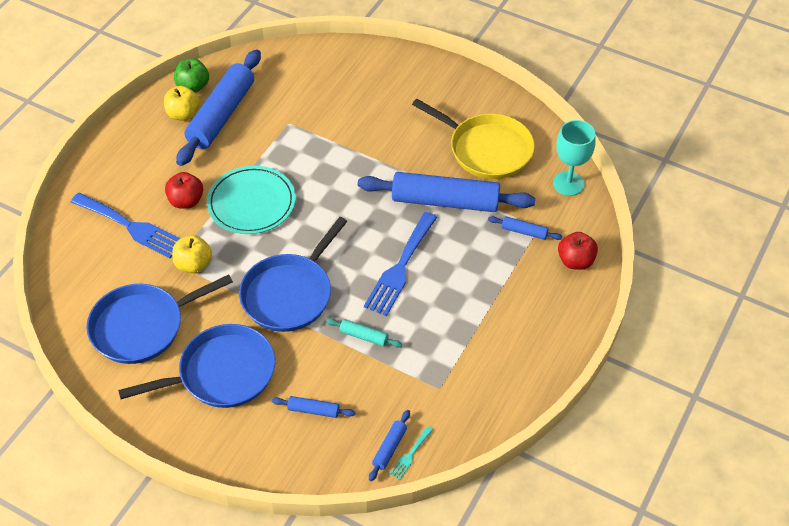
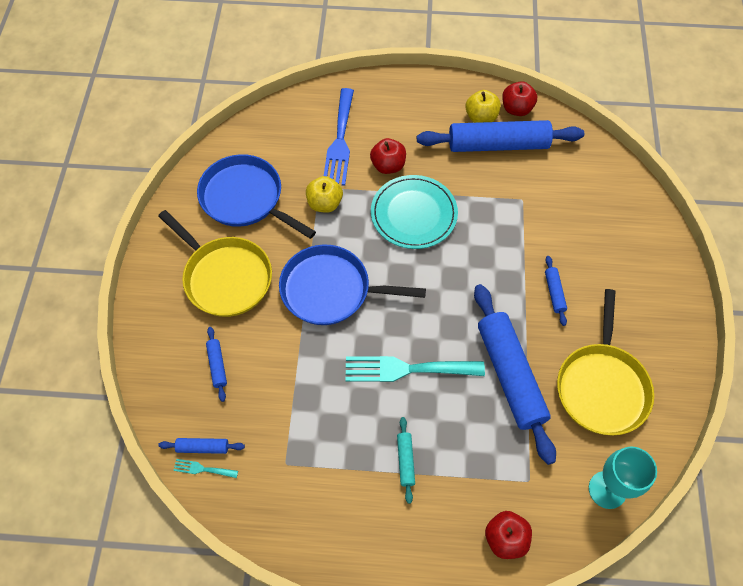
camera: 65 degrees right, 10 degrees up
(193, 86) = (516, 109): green apple -> red apple
(222, 373) = (225, 277): blue pan -> yellow pan
(364, 336) = (313, 372): turquoise rolling pin -> turquoise rolling pin (405, 461)
(400, 268) = (406, 369): blue fork -> turquoise fork
(524, 232) = (515, 469): blue rolling pin -> blue rolling pin (554, 293)

